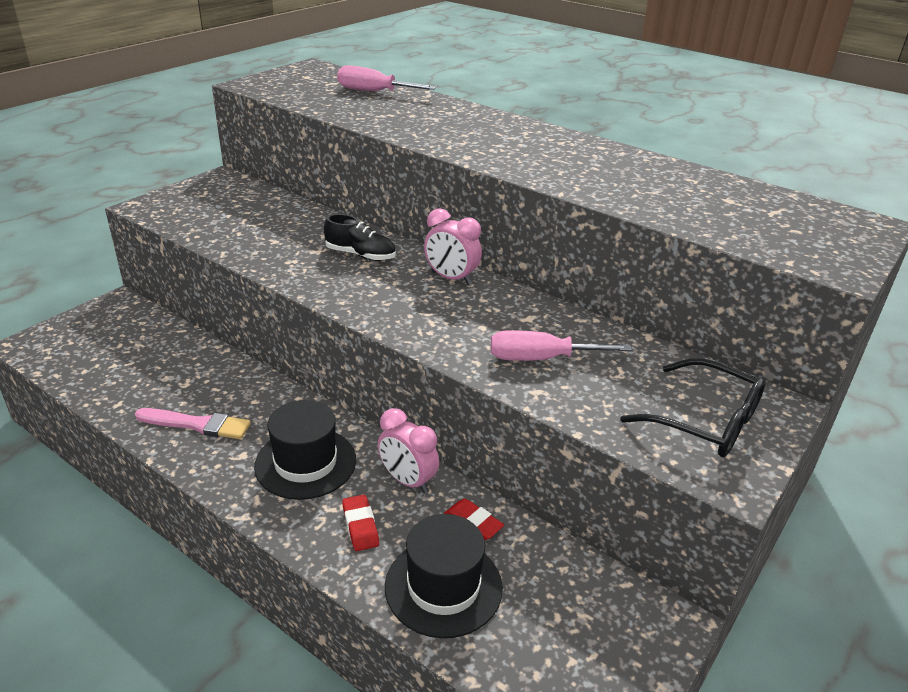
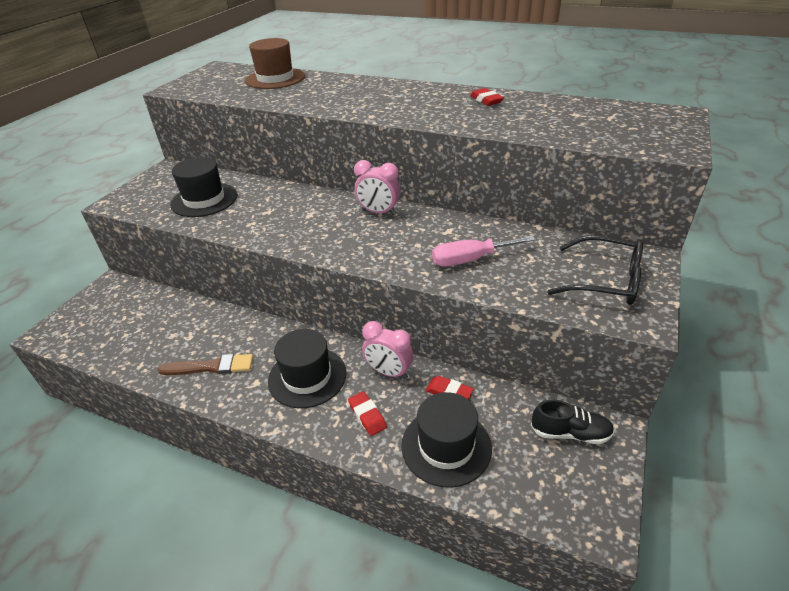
camera: 10 degrees left, 5 degrees up
(197, 424) = (211, 367): pink brush -> brown brush
(248, 223) = (204, 200): none -> black hat
(361, 255) = (303, 208): black shoe -> black shoe (570, 433)
(374, 92) = (275, 78): pink screwdriver -> brown hat
(621, 162) = (486, 100): none -> red eraser

